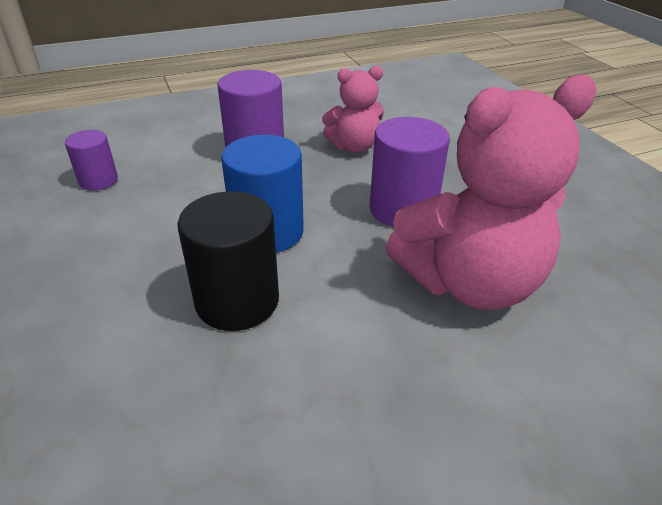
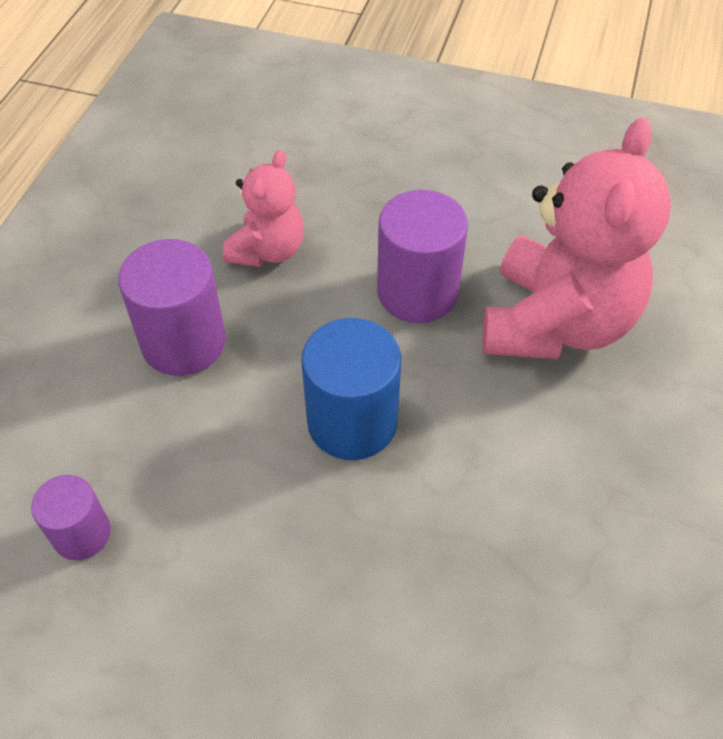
camera: 50 degrees left, 15 degrees up
(237, 301) = (438, 508): black cylinder -> none

